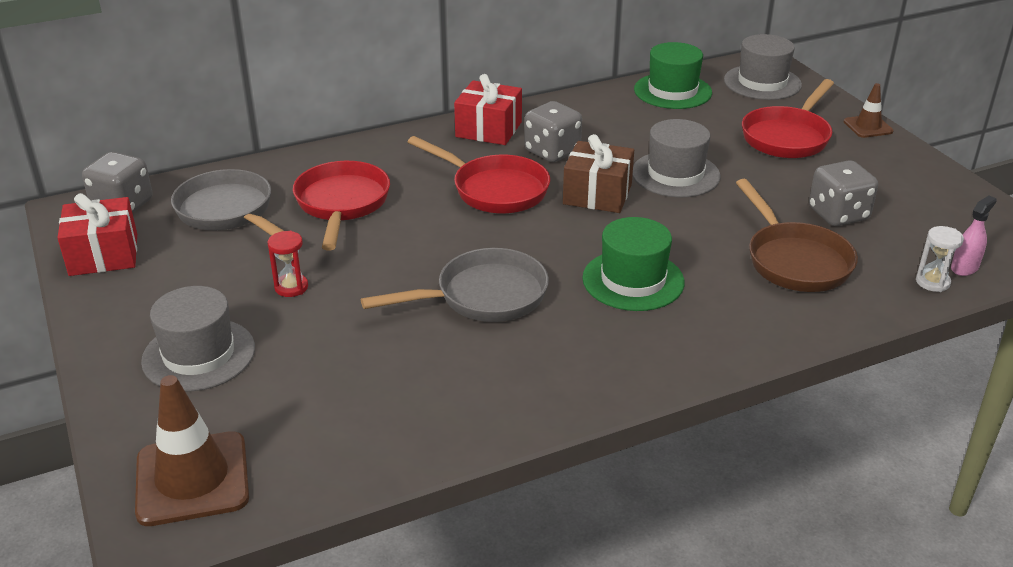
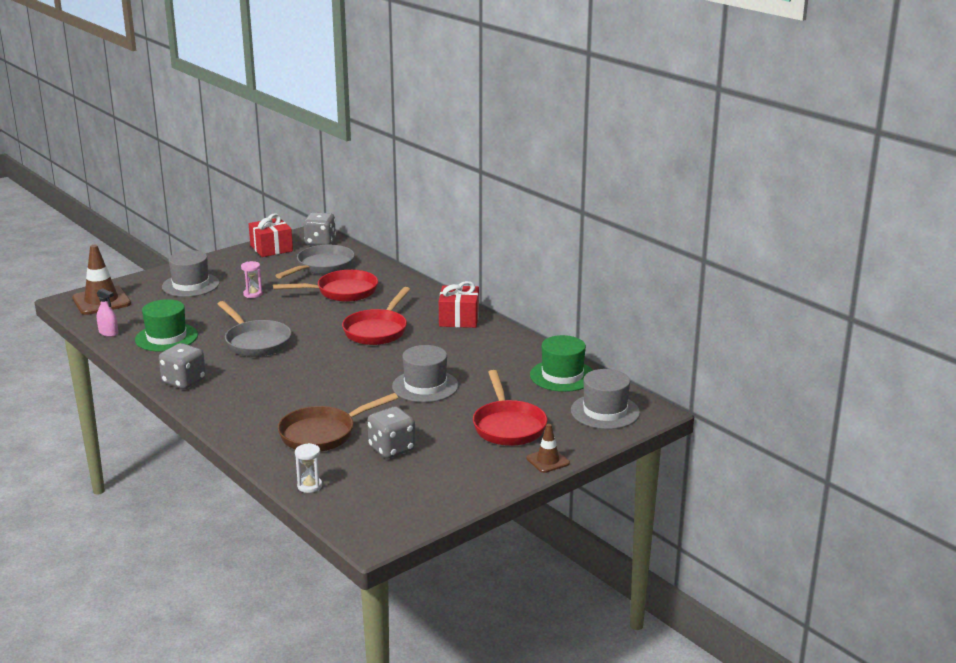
camera: 75 degrees right, 10 degrees down
(291, 287) = (253, 294): red hourglass -> pink hourglass
(552, 152) = (437, 342): grey dice -> grey dice (184, 381)
(597, 194) = (385, 362): brown gift -> none
(633, 280) = (284, 382): green hat -> green hat (166, 337)
(788, 137) = (508, 426): red pan -> red pan turned 120 degrees counterclockwise
(964, 268) = (333, 500): pink spray bottle -> pink spray bottle (108, 333)

